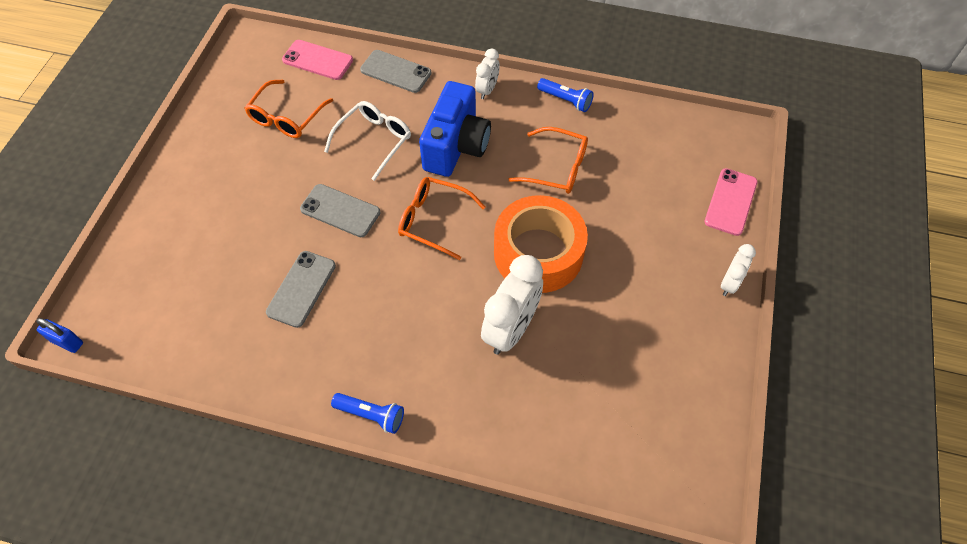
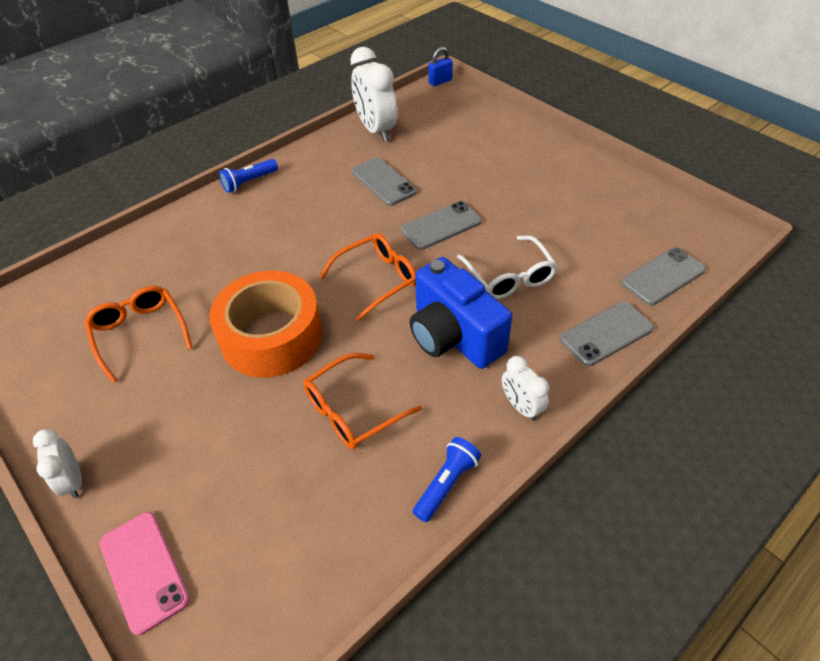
camera: 125 degrees right, 10 degrees down
(286, 117) = (585, 228): orange glasses -> orange glasses (140, 333)
(317, 60) = (663, 276): pink phone -> grey phone
(511, 329) = (225, 280): white clock -> white clock (376, 130)
(565, 100) = (446, 484): blue flashlight -> blue flashlight turned 150 degrees clockwise

